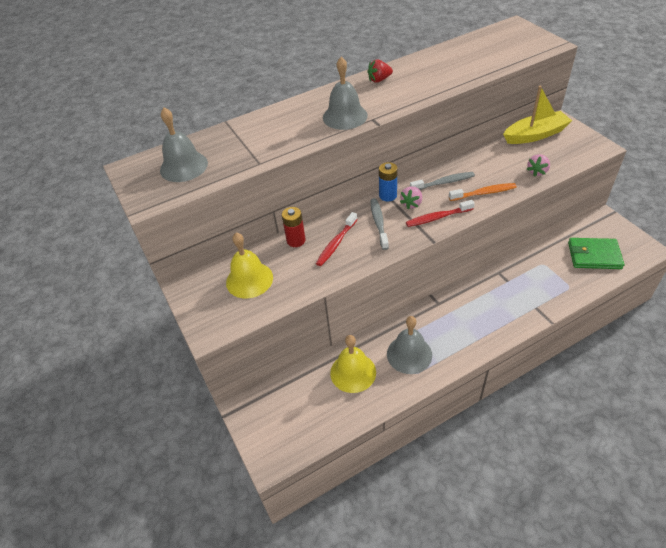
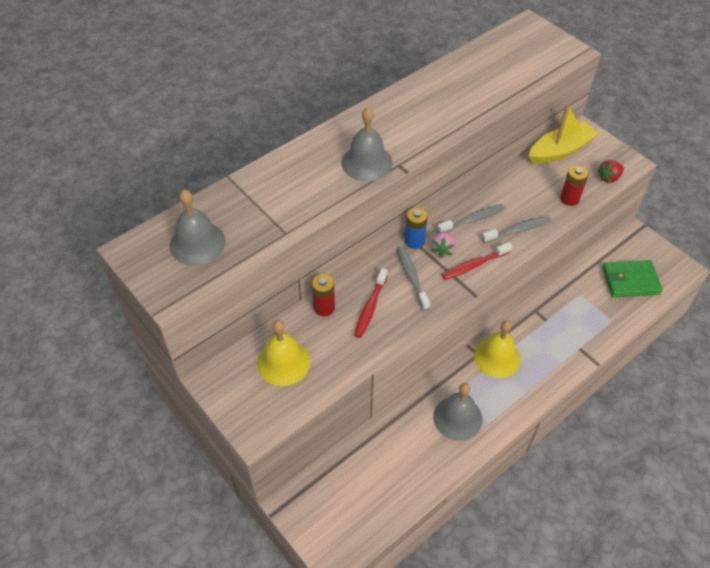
camera: 15 degrees left, 5 degrees up
(353, 372) = (401, 446): yellow bell -> yellow bell (497, 357)
(379, 80) = (393, 109): red strawberry -> red strawberry (609, 178)
(484, 193) = (518, 230): orange toothbrush -> grey toothbrush
(537, 172) = (569, 199): pink strawberry -> red battery

